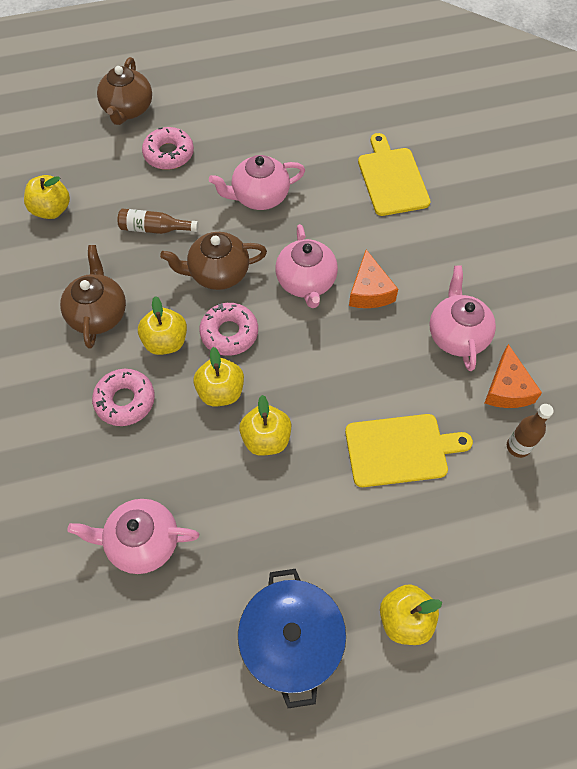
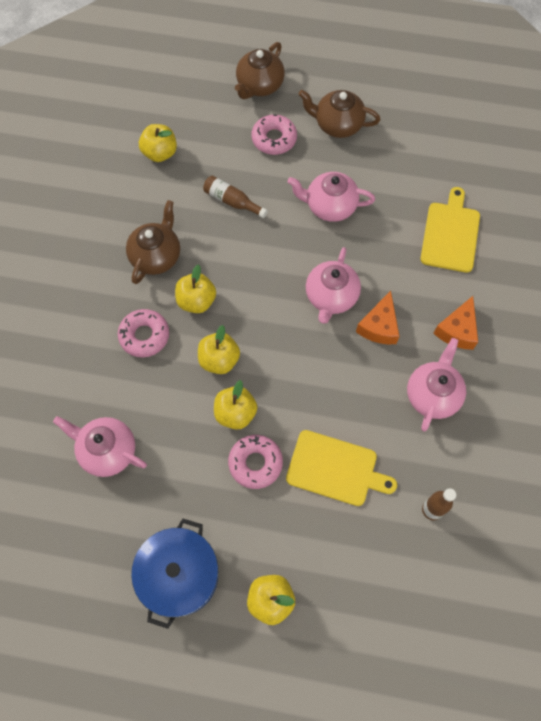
camera: 25 degrees right, 5 degrees up
(218, 273) = (264, 260): brown teapot -> brown teapot (337, 125)
(229, 333) = (248, 315): pink donut -> pink donut (255, 463)
(507, 388) = (450, 458): orange cheese -> orange cheese (457, 330)

